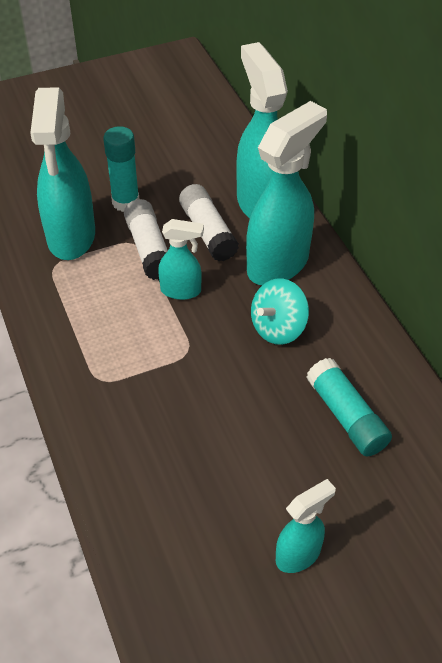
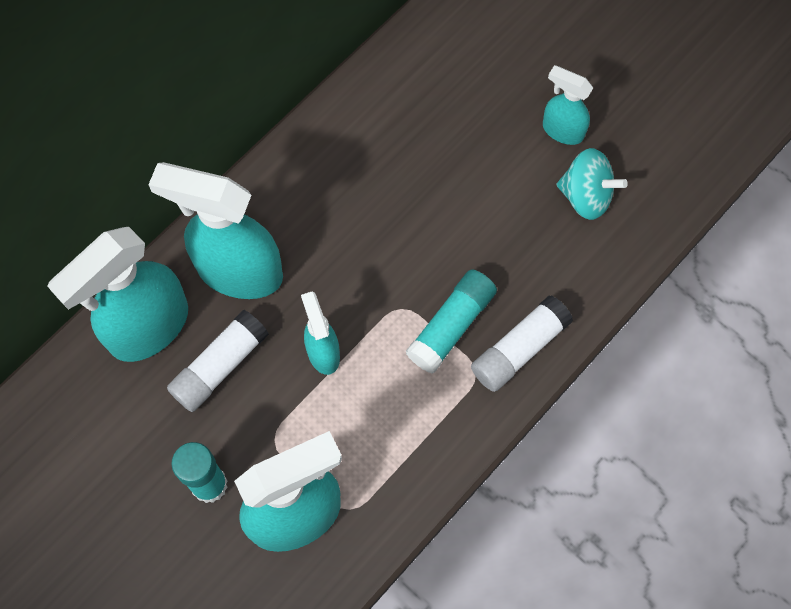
camera: 115 degrees left, 20 degrees up
(149, 248) = (275, 418): white glue stick -> white glue stick (519, 349)
(278, 328) = (330, 237): turquoise spinning top -> turquoise spinning top (586, 196)
(346, 416) = (407, 141): turquoise glue stick -> turquoise glue stick (451, 325)

